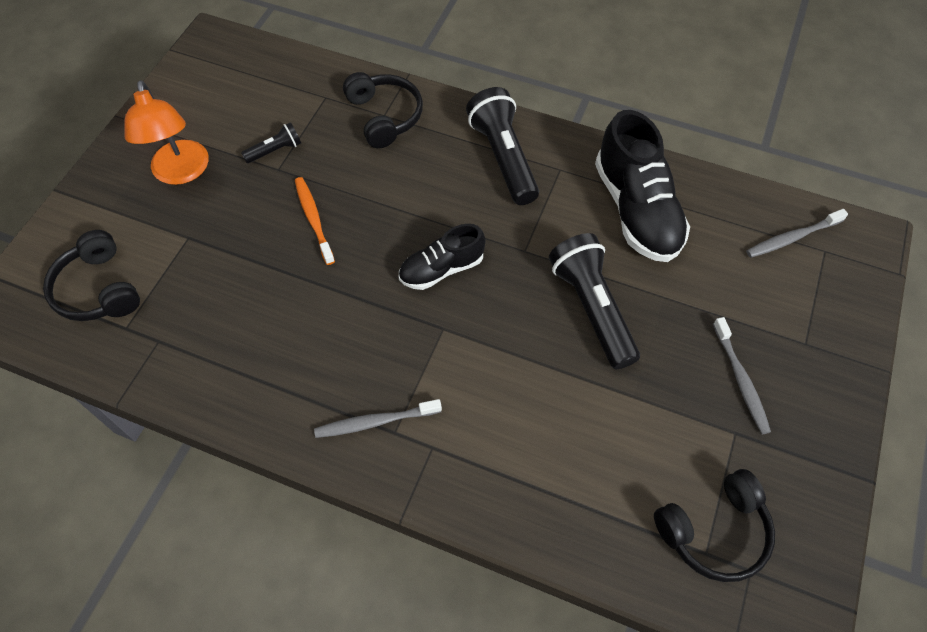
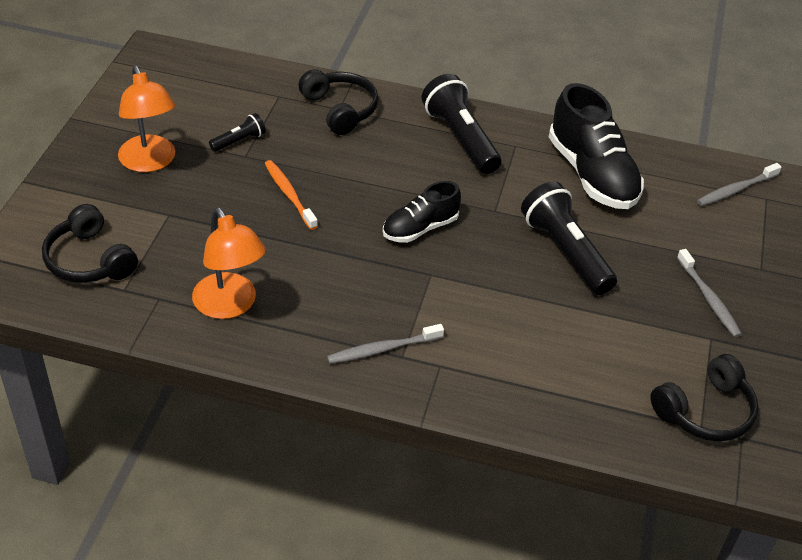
camera: 10 degrees left, 15 degrees down
(228, 355) = (230, 306): none -> orange lamp

